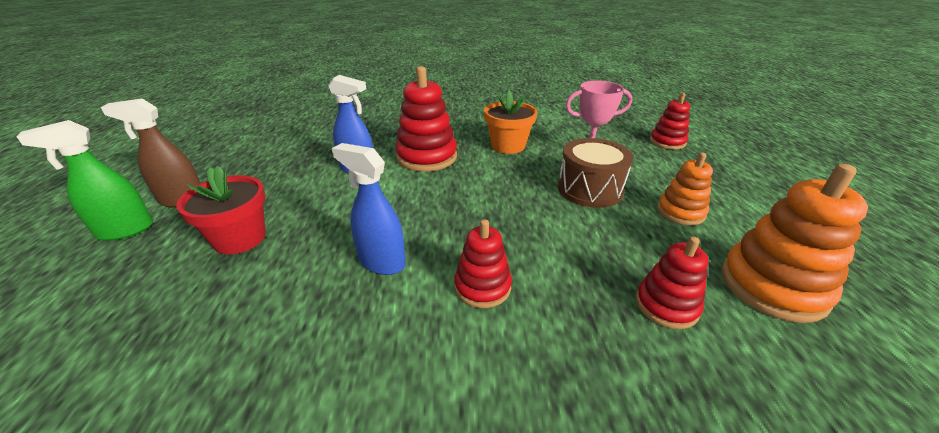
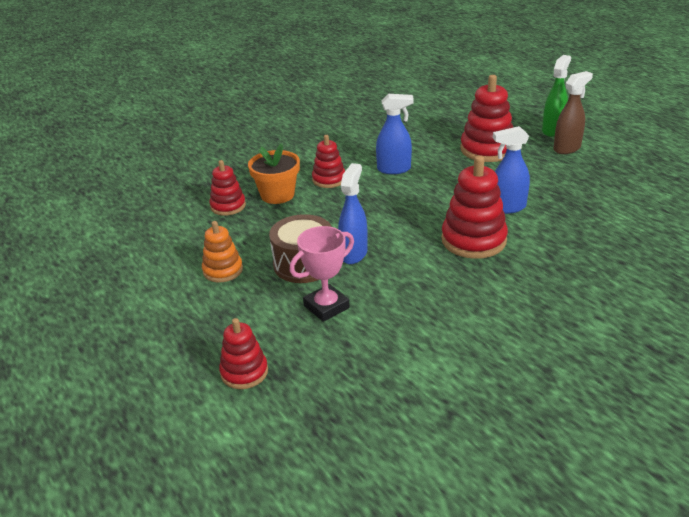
camera: 150 degrees right, 0 degrees up
(240, 238) = (487, 149): red flower pot -> red stacking toy
(508, 146) = (418, 286): orange flower pot -> orange flower pot (277, 195)
(536, 181) = (354, 253): none -> blue spray bottle
(772, 286) = (165, 237): orange stacking toy -> none

